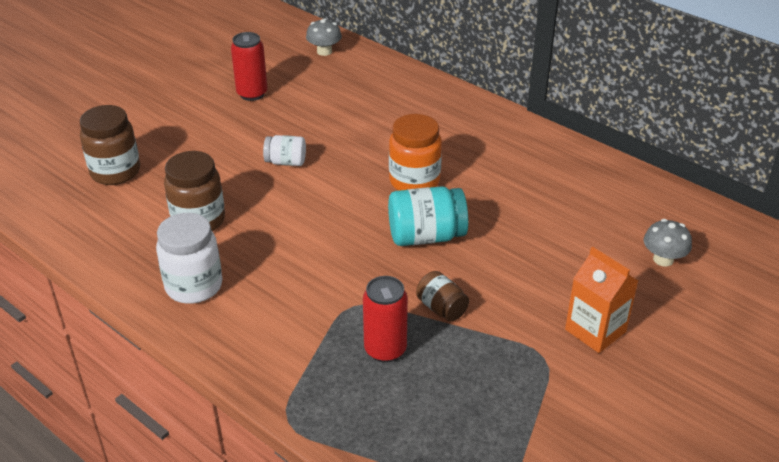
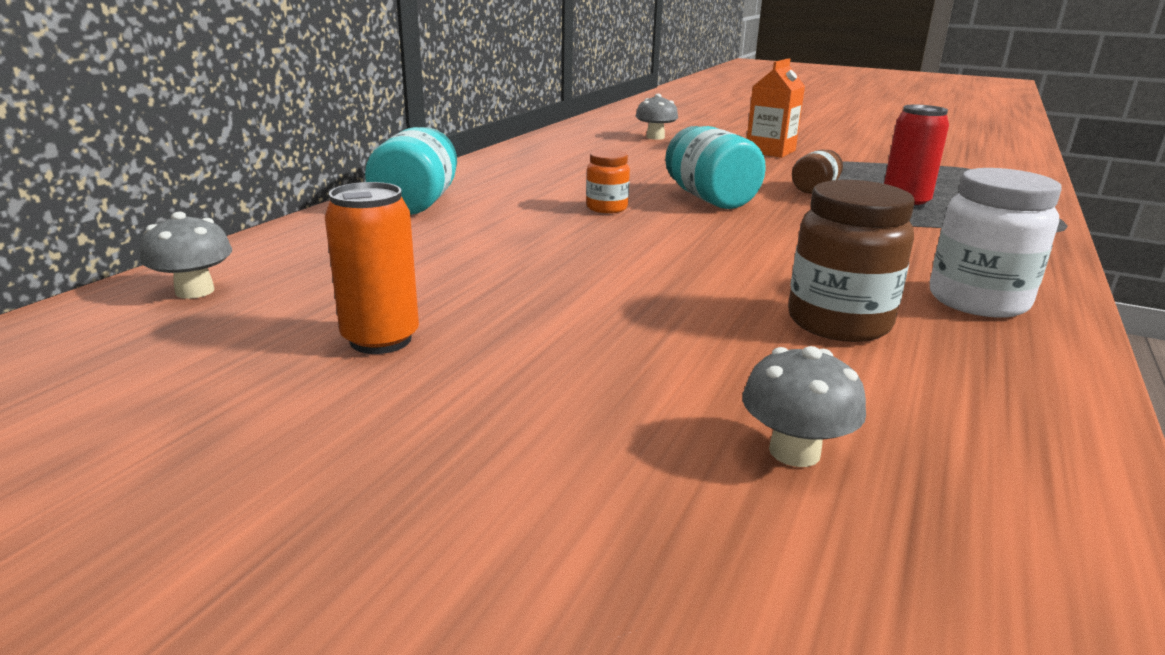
camera: 105 degrees left, 15 degrees down
(115, 172) = (794, 452): brown jar -> grey mushroom
(252, 94) = (381, 340): red can -> orange can
(286, 162) = (616, 280): white jar -> none
(414, 181) = (606, 208): orange jar -> orange jar, size x0.59
(443, 108) = (417, 204): none -> turquoise jar

